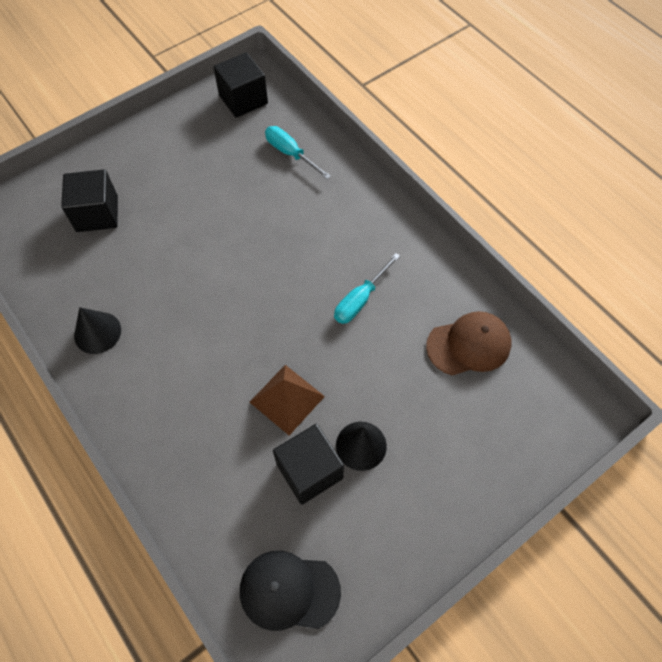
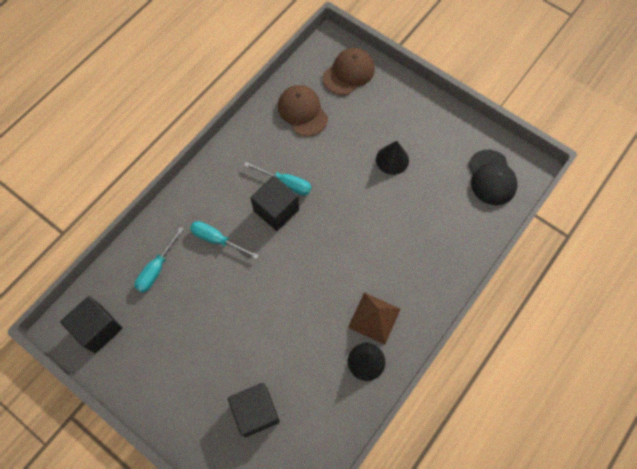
camera: 105 degrees left, 5 degrees up
(287, 399) = (376, 211): brown pyramid -> brown pyramid (374, 318)
(306, 213) = (217, 240): none -> turquoise screwdriver
(309, 471) = (419, 185): black cube -> black cube (276, 210)
(528, 426) = (348, 73): none -> brown cap

